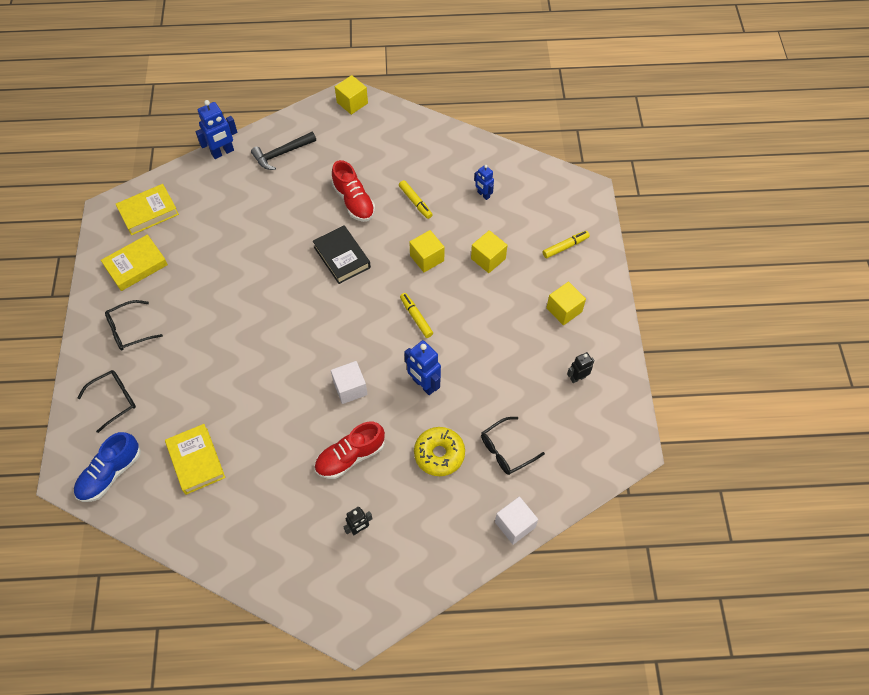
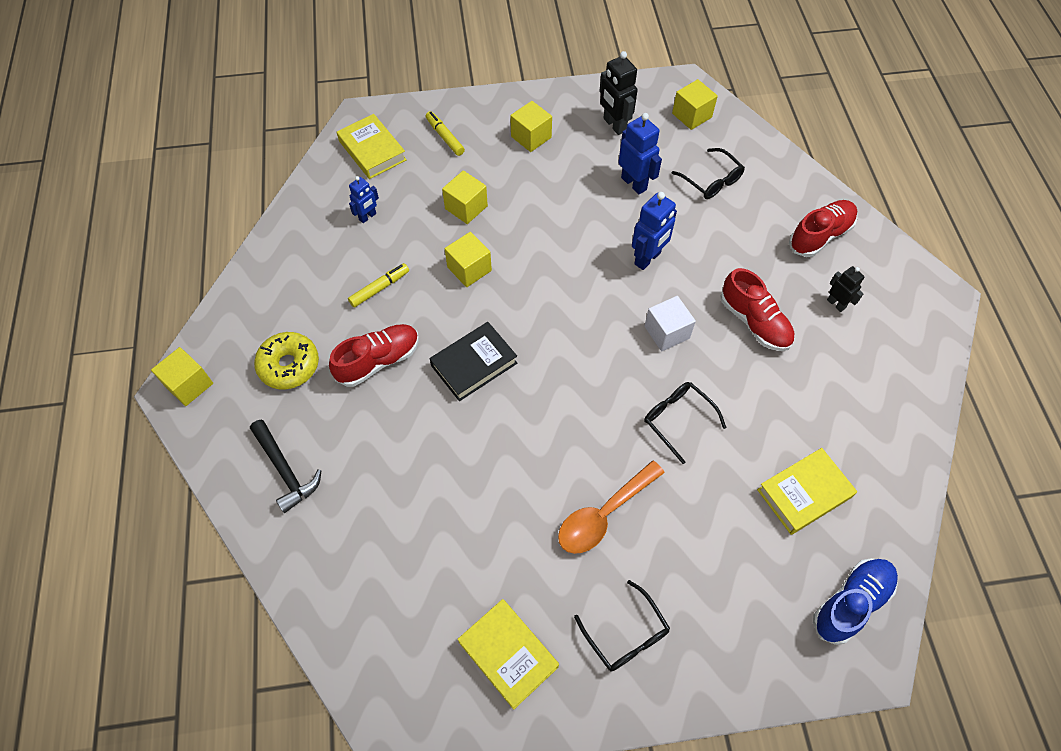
camera: 95 degrees left, 0 degrees up
(110, 473) = (851, 603): blue shoe -> blue shoe turned 75 degrees counterclockwise
(114, 400) = (743, 627): black glasses -> black glasses (677, 420)
(148, 212) = (401, 660): yellow book -> yellow book (372, 151)
(211, 327) = (604, 514): none -> orange spoon
(223, 152) = (277, 562): blue robot -> blue robot (634, 183)
(416, 317) = (558, 273): yellow marker -> none
(435, 533) = (820, 235): none -> red shoe
(439, 454) = (730, 238): yellow donut -> yellow donut (289, 365)
(515, 525) = (790, 171): white cube -> none
(577, 378) = (614, 125): black robot -> black robot, size x1.63
(589, 447) = (691, 115): none -> yellow cube

